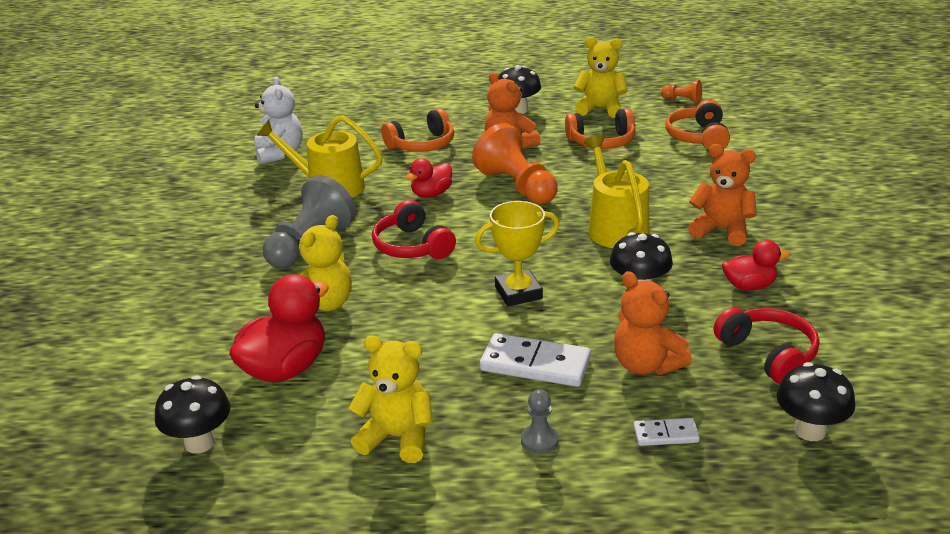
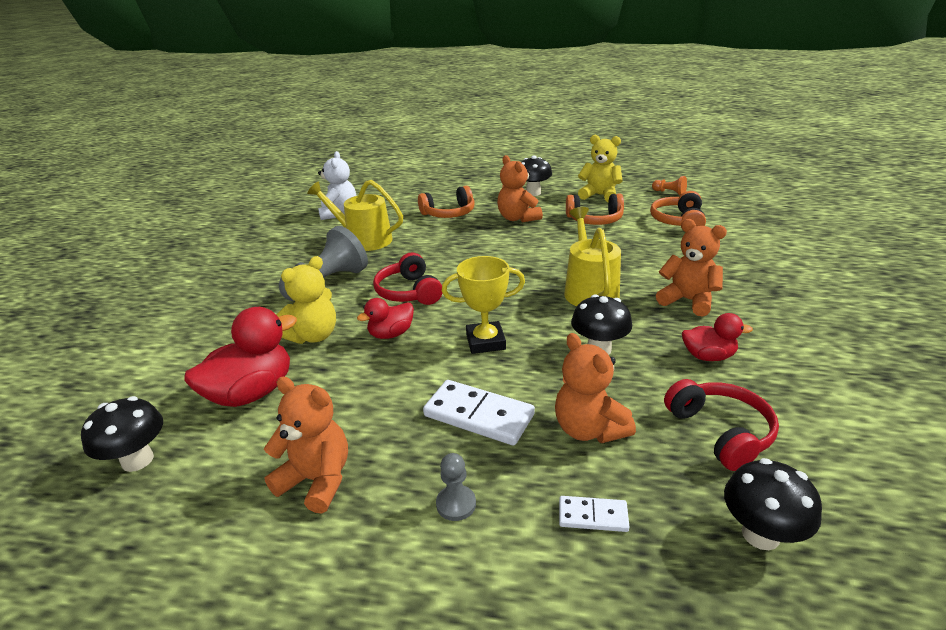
camera: 10 degrees right, 0 degrees up
(397, 437) = (317, 480): yellow teddy bear -> orange teddy bear
(431, 194) = (441, 251): red duck -> red duck (391, 334)
(517, 186) = (514, 250): orange pawn -> none

